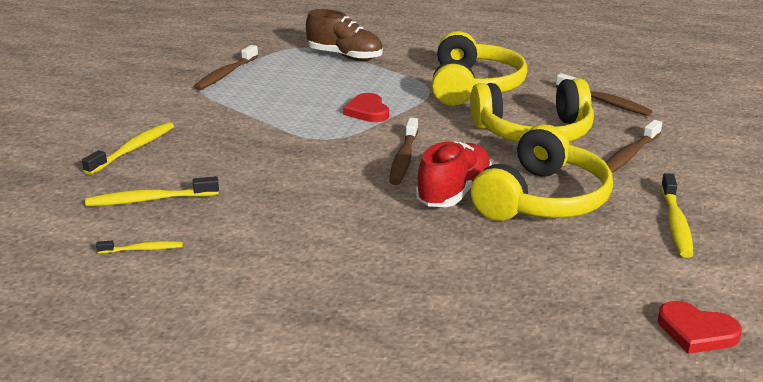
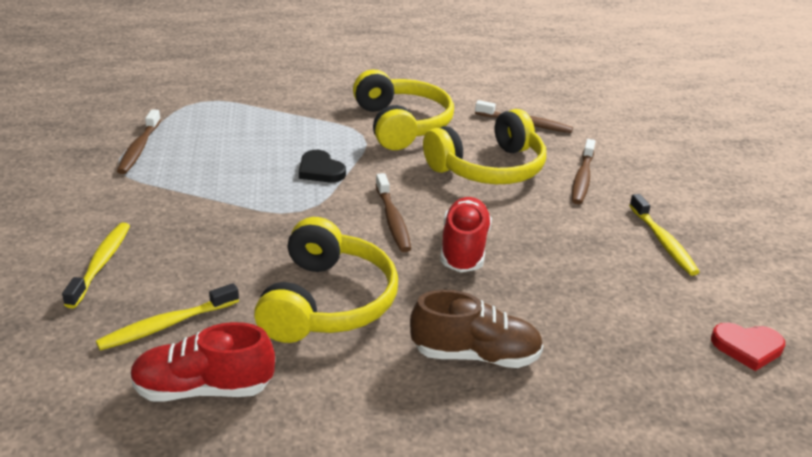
camera: 25 degrees left, 5 degrees up
(143, 249) = (203, 389): yellow toothbrush -> red shoe
(345, 56) = (252, 107): brown shoe -> brown shoe (475, 355)
(367, 111) = (320, 170): red heart -> black heart
(543, 199) = (544, 240): yellow headphones -> yellow headphones (327, 302)

